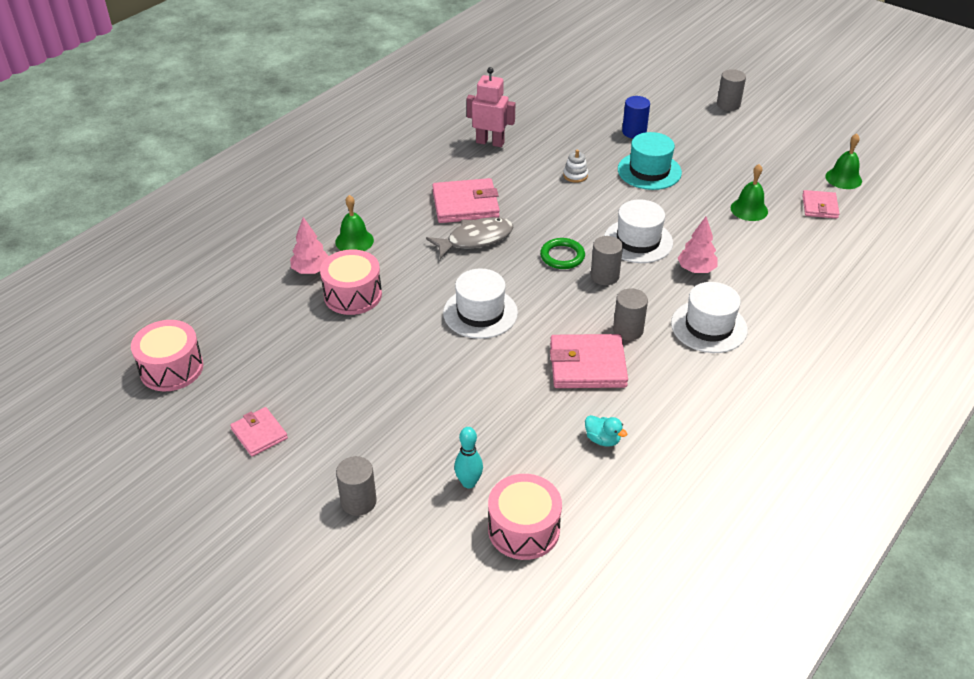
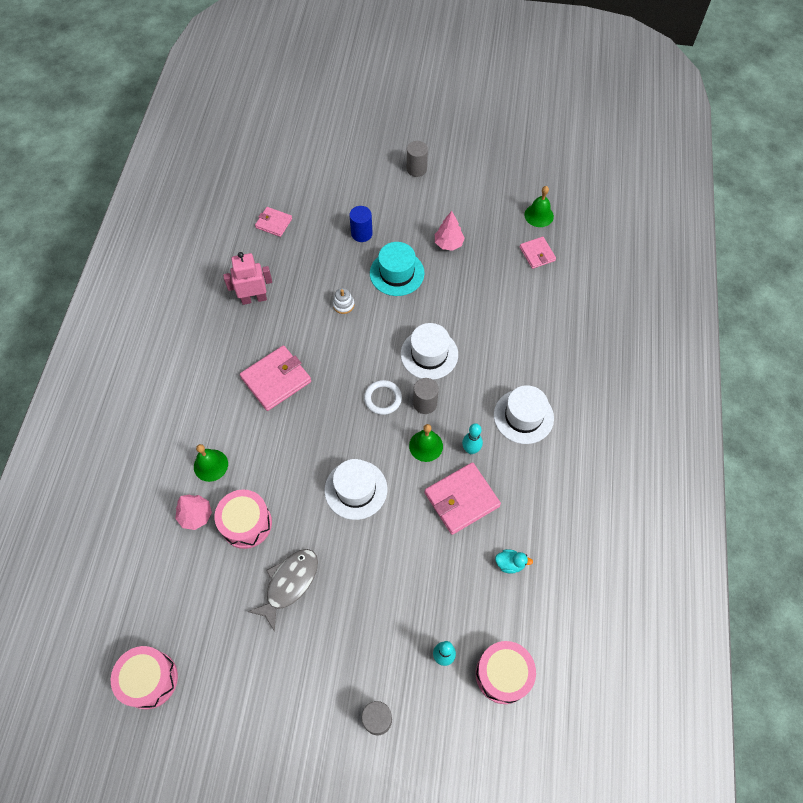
camera: 30 degrees left, 20 degrees up
(259, 434) = (264, 702): pink wallet -> pink wallet (274, 223)
(475, 239) = (306, 414): grey fish -> grey fish (289, 583)
(562, 256) = (383, 398): green ring -> white ring
(628, 330) = (471, 449): grey cylinder -> turquoise bowling pin
(696, 269) = (485, 363): pink tree -> pink tree (448, 244)
(749, 209) = (490, 281): green bell -> green bell (426, 446)

